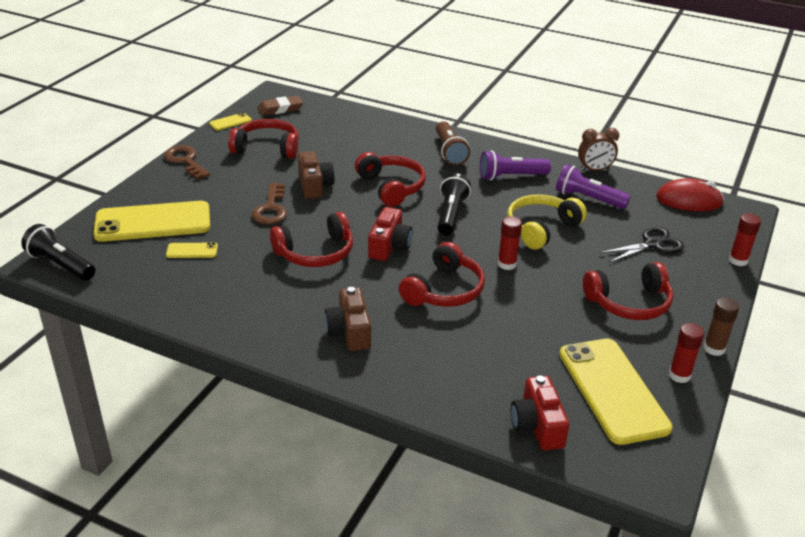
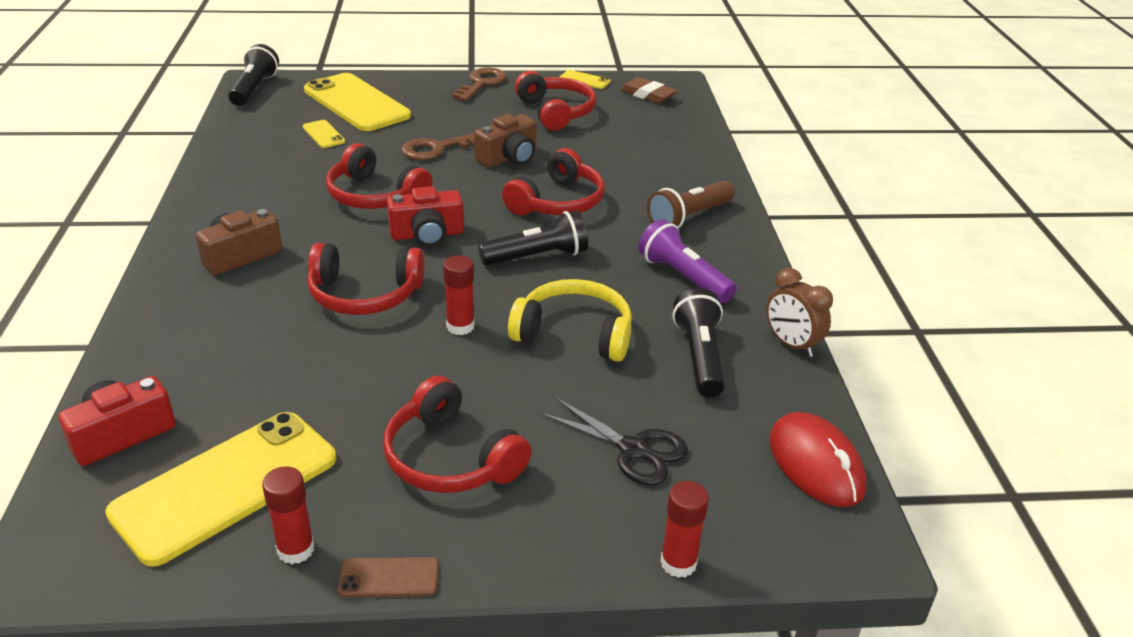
camera: 60 degrees right, 0 degrees up
(588, 199) = (699, 357): purple flashlight -> black flashlight
(714, 348) = (389, 578): brown glue stick -> brown phone

